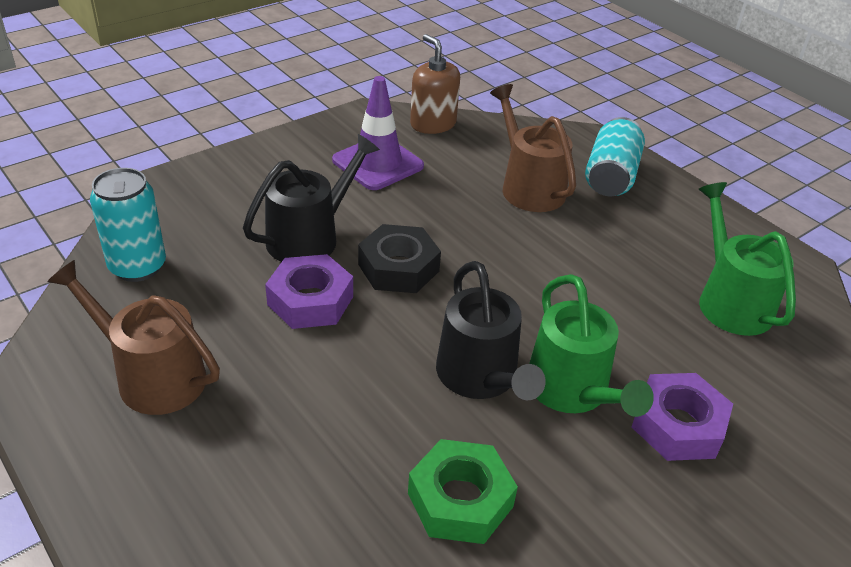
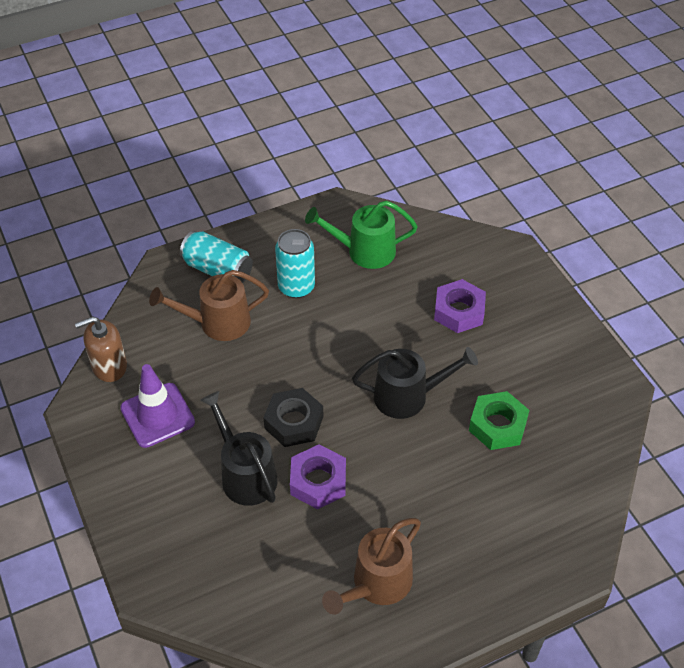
camera: 75 degrees left, 10 degrees up
(138, 267) = (254, 596): turquoise can -> turquoise can (296, 287)
(572, 391) = (426, 353): green watering can -> none

